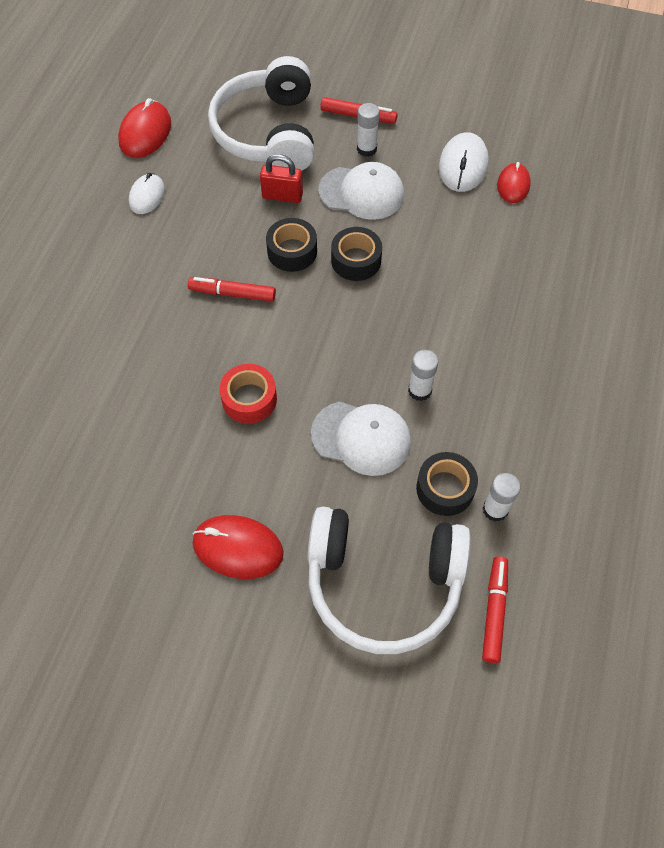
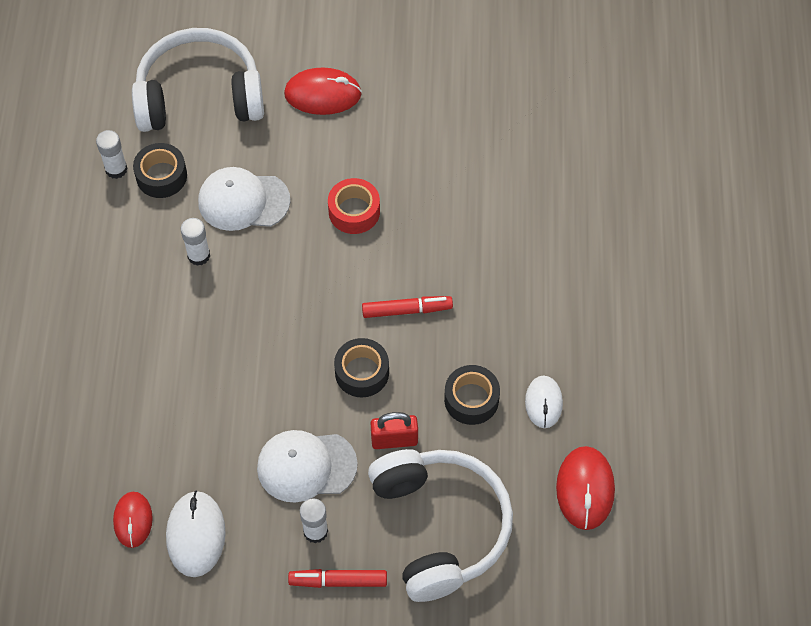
camera: 165 degrees right, 0 degrees up
(356, 260) = (291, 378): black tape -> black tape (471, 399)
(494, 611) = (109, 96): red marker -> none

